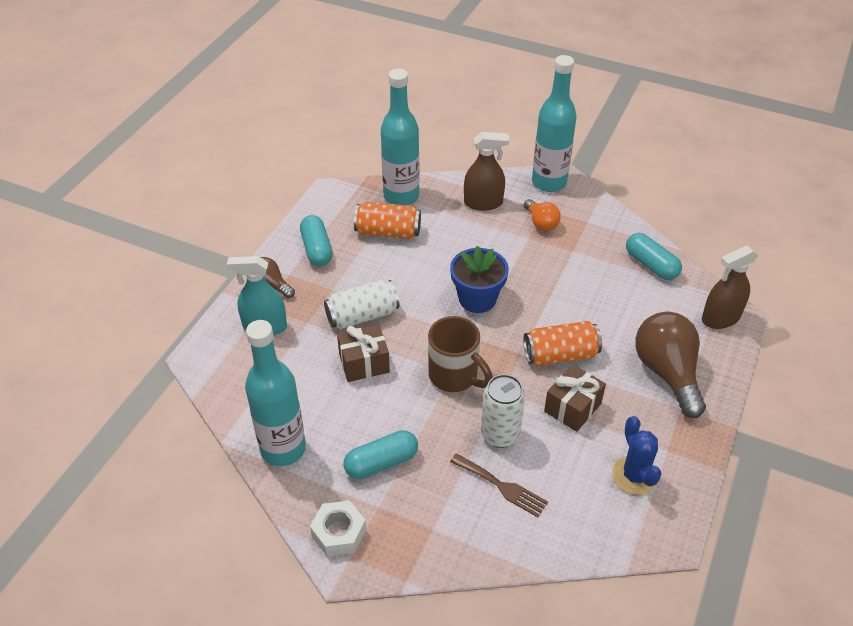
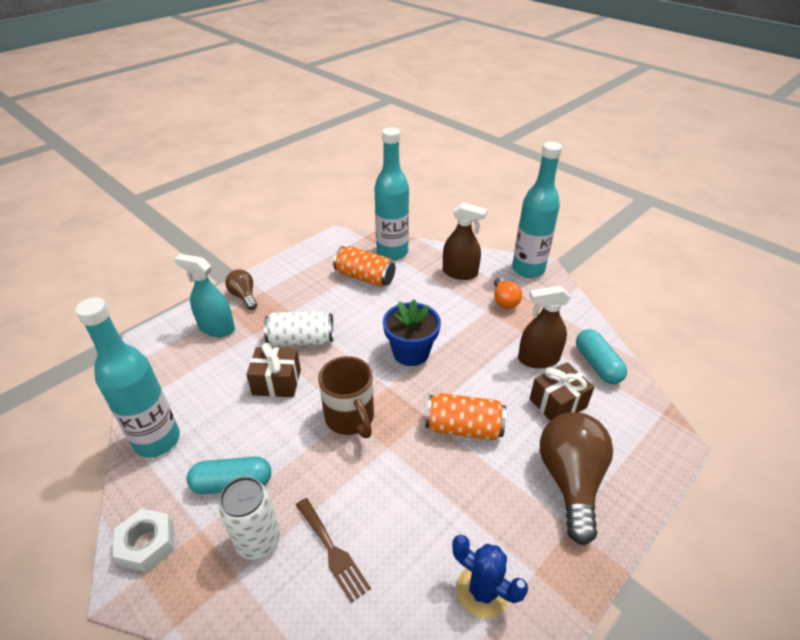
camera: 20 degrees right, 5 degrees down
(317, 249) = (298, 277): turquoise capsule -> none
(500, 434) = (361, 492): white can -> white can (258, 541)
(572, 407) = (450, 487): brown gift -> brown gift (557, 403)
(634, 475) = (483, 591): blue cactus -> blue cactus turned 60 degrees counterclockwise
(720, 318) = (654, 438): brown spray bottle -> brown spray bottle (538, 359)

